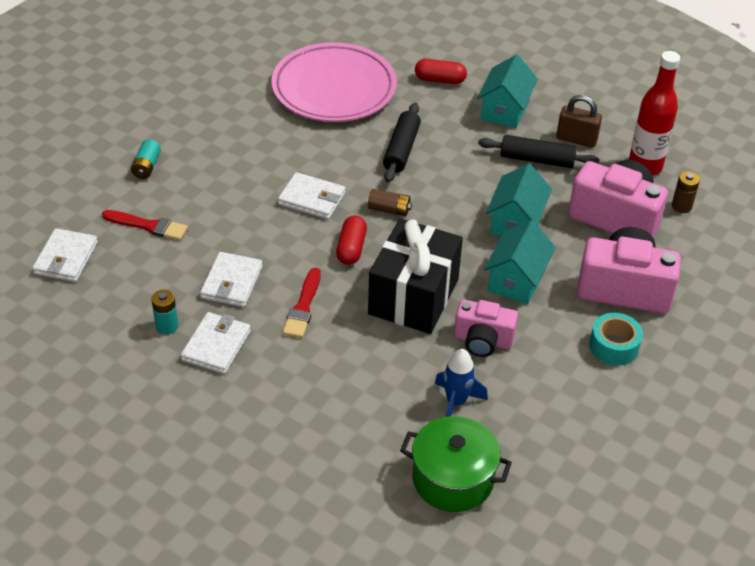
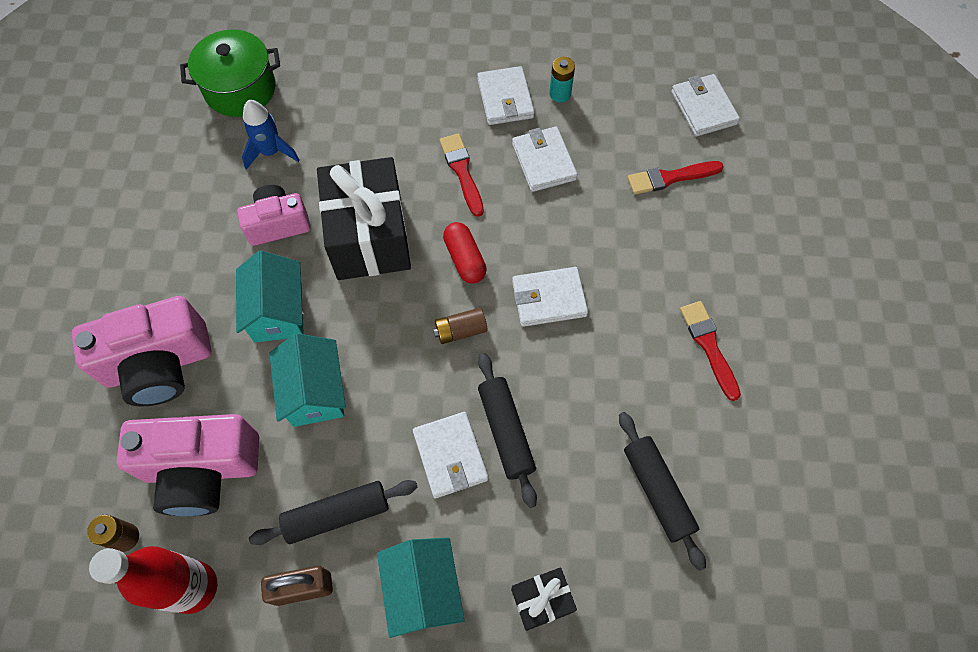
camera: 150 degrees right, 20 degrees up
(146, 167) = (742, 244): turquoise battery -> none
(232, 130) = (709, 346): none -> red brush
(334, 89) = (657, 491): pink plate -> black rolling pin
(440, 80) = (542, 600): red capsule -> black gift
(446, 154) = (450, 456): none -> white wallet
(614, 346) = (147, 284): turquoise tape -> none

